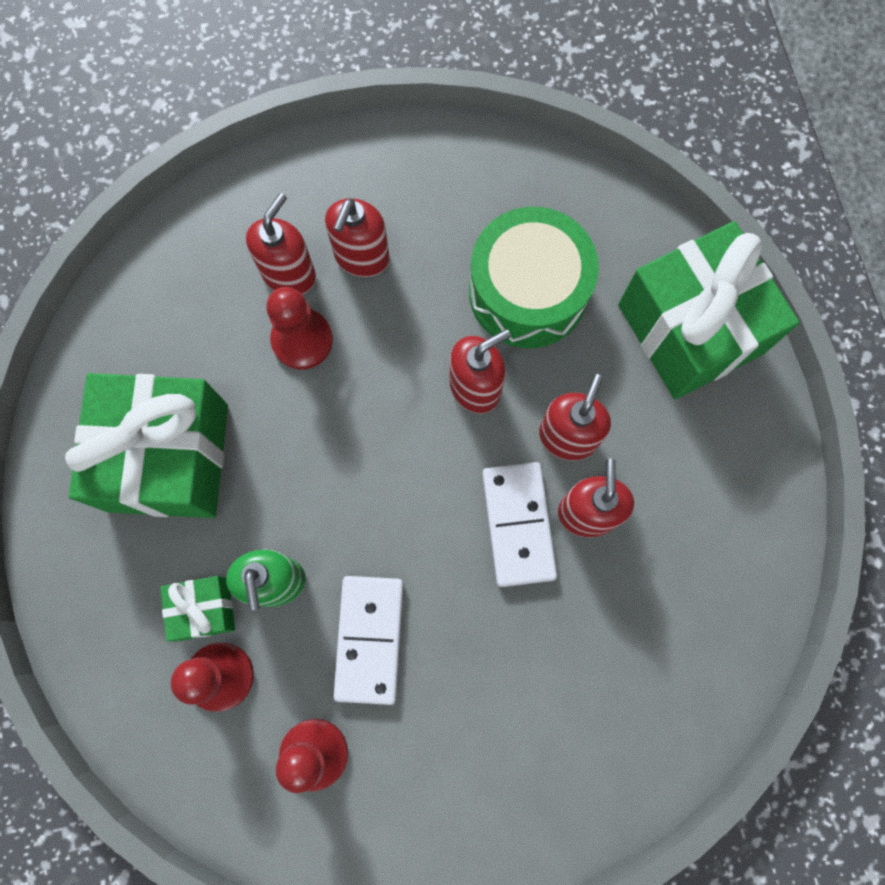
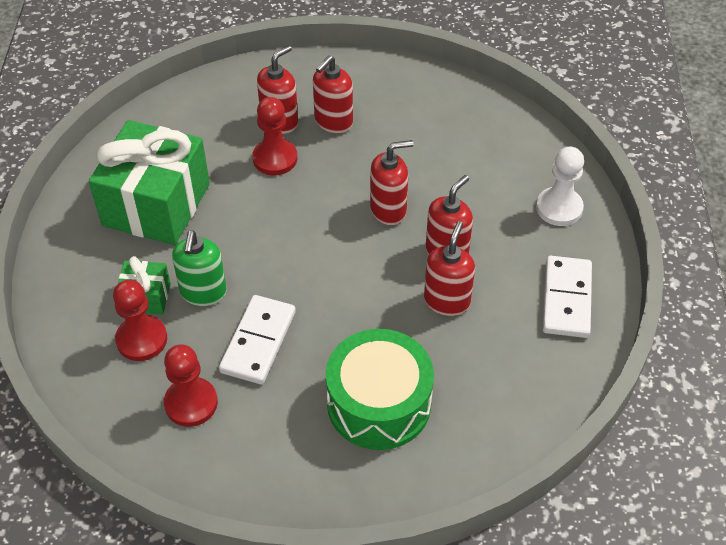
camera: 15 degrees right, 25 degrees down
(518, 524) = (392, 297): white domino -> white domino (566, 299)
(528, 291) = (445, 163): green drum -> green drum (379, 403)
(690, 328) = (559, 208): green gift -> white pawn

